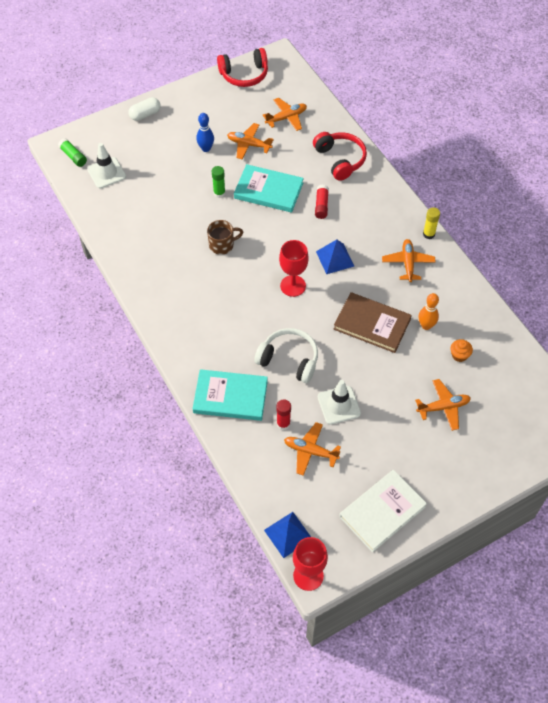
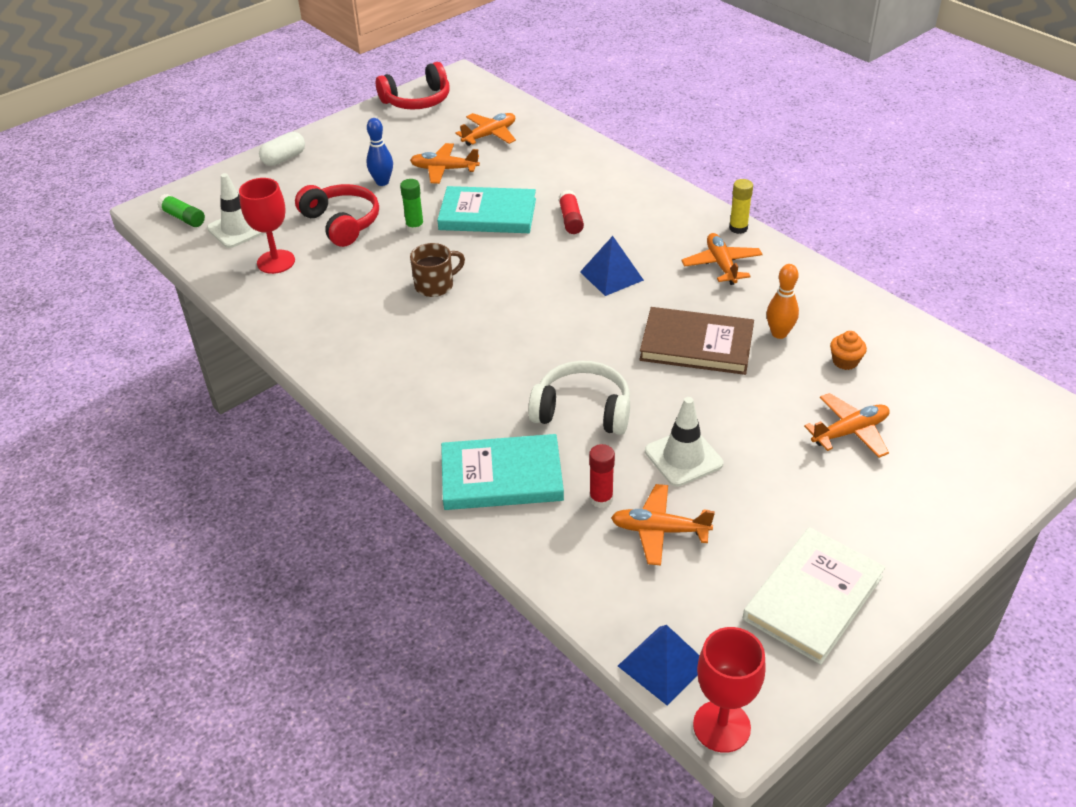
camera: 10 degrees left, 15 degrees down
(293, 286) = (558, 317): red goblet -> red goblet (276, 262)
(340, 160) = (580, 167): red headphones -> red headphones (341, 223)

